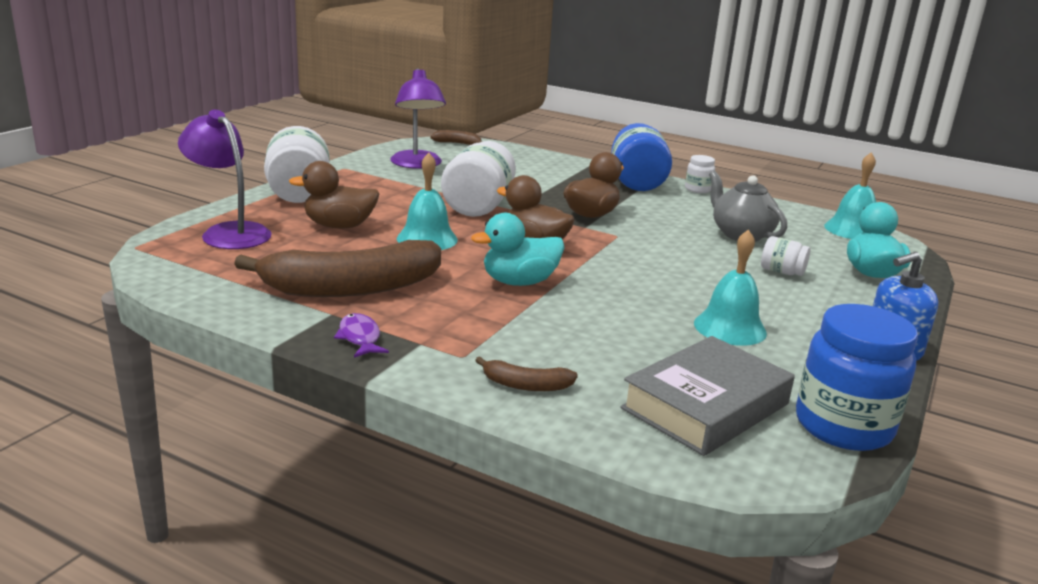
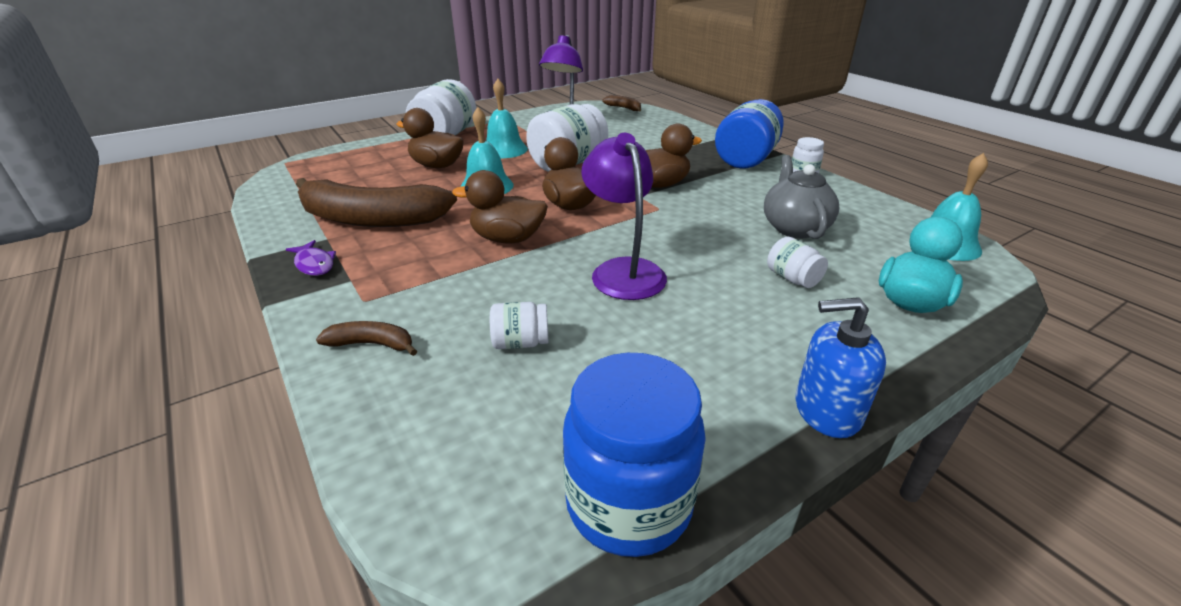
camera: 30 degrees right, 10 degrees up
(229, 232) = (356, 160): purple lamp -> purple lamp (623, 270)
(360, 338) = (314, 264): purple fish -> purple fish turned 135 degrees clockwise
(519, 282) = (507, 239): turquoise duck -> brown duck
(525, 385) = (372, 344): brown banana -> brown banana turned 150 degrees clockwise
(645, 356) = (520, 342): none -> white jar
(705, 406) = (504, 420): grey book -> none
(730, 328) = (650, 332): turquoise bell -> turquoise bell (504, 149)

